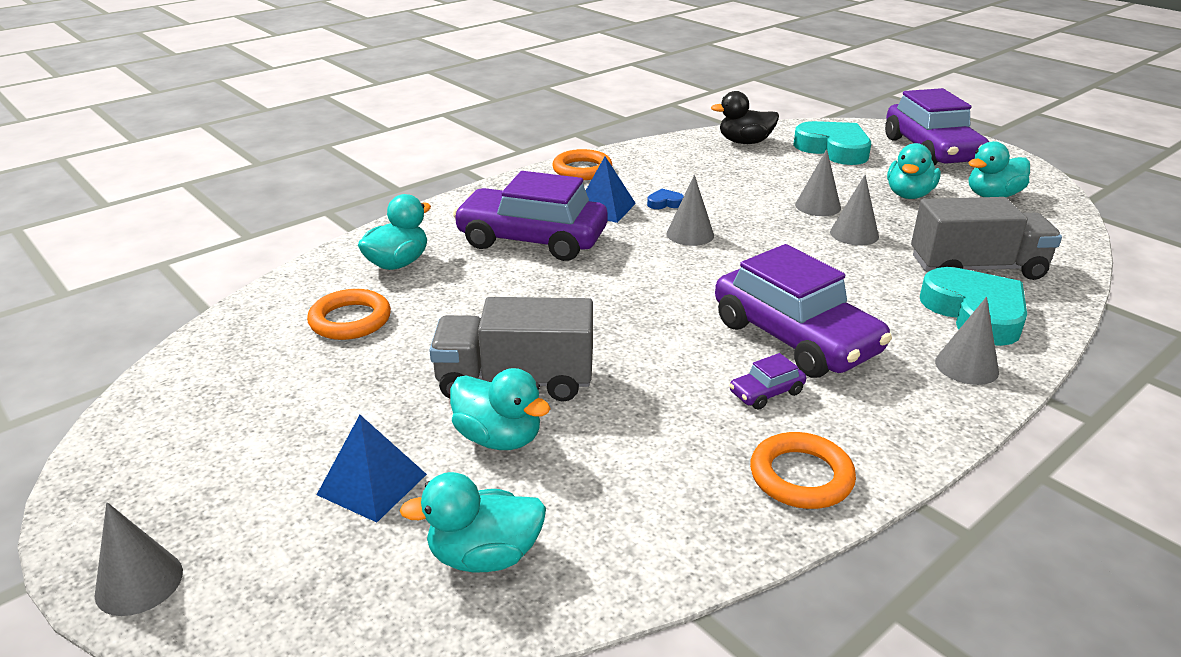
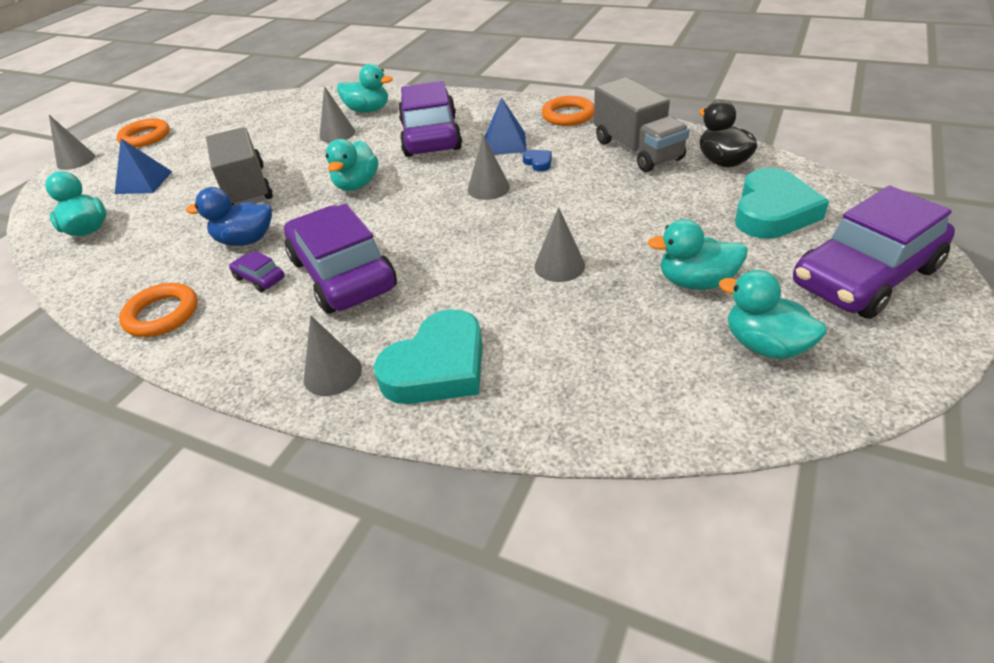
camera: 70 degrees right, 10 degrees up
(350, 320) = (295, 122): orange ring -> orange ring (145, 137)
(499, 438) = (188, 201): turquoise duck -> turquoise duck (357, 185)
(666, 395) = (246, 240): none -> blue duck
(795, 338) = (342, 274): purple car -> purple car turned 120 degrees clockwise
(818, 206) = (606, 233): grey cone -> grey cone (337, 134)
(976, 268) = (540, 356): grey truck -> grey truck (637, 150)

